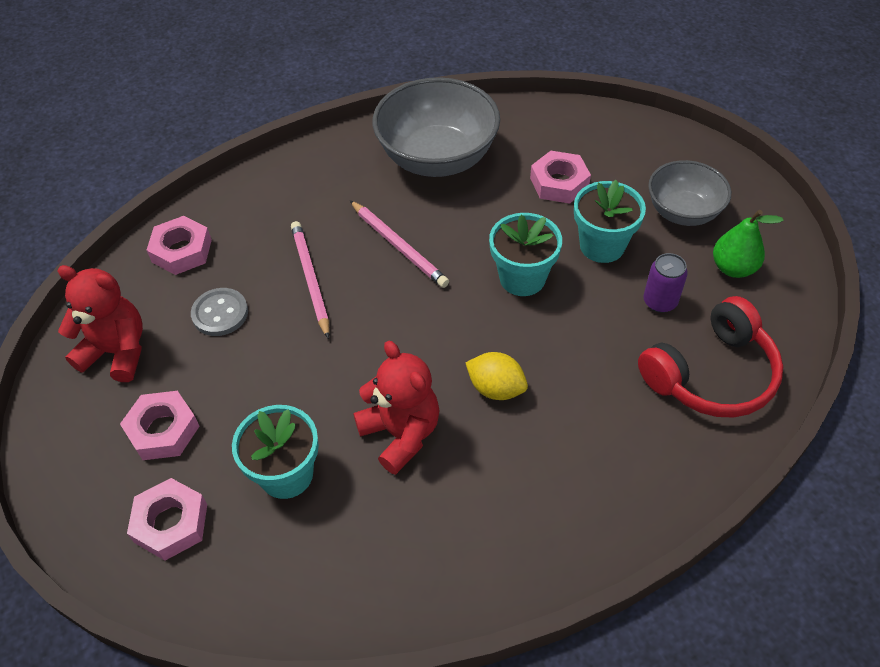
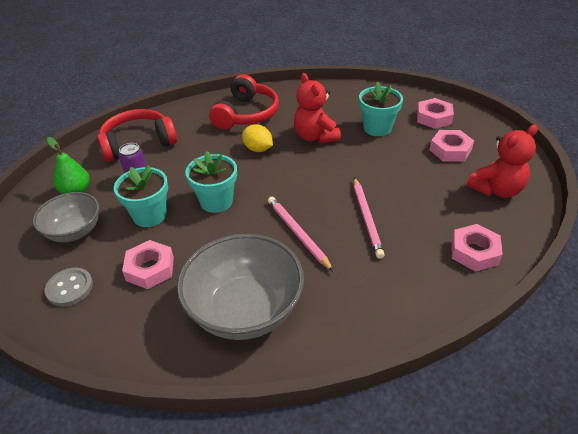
camera: 170 degrees left, 10 degrees down
(117, 352) = (496, 190): red teddy bear -> red teddy bear turned 60 degrees counterclockwise
(220, 313) = (430, 204): grey button -> grey button (69, 288)
(550, 484) = (246, 114): none -> red headphones

